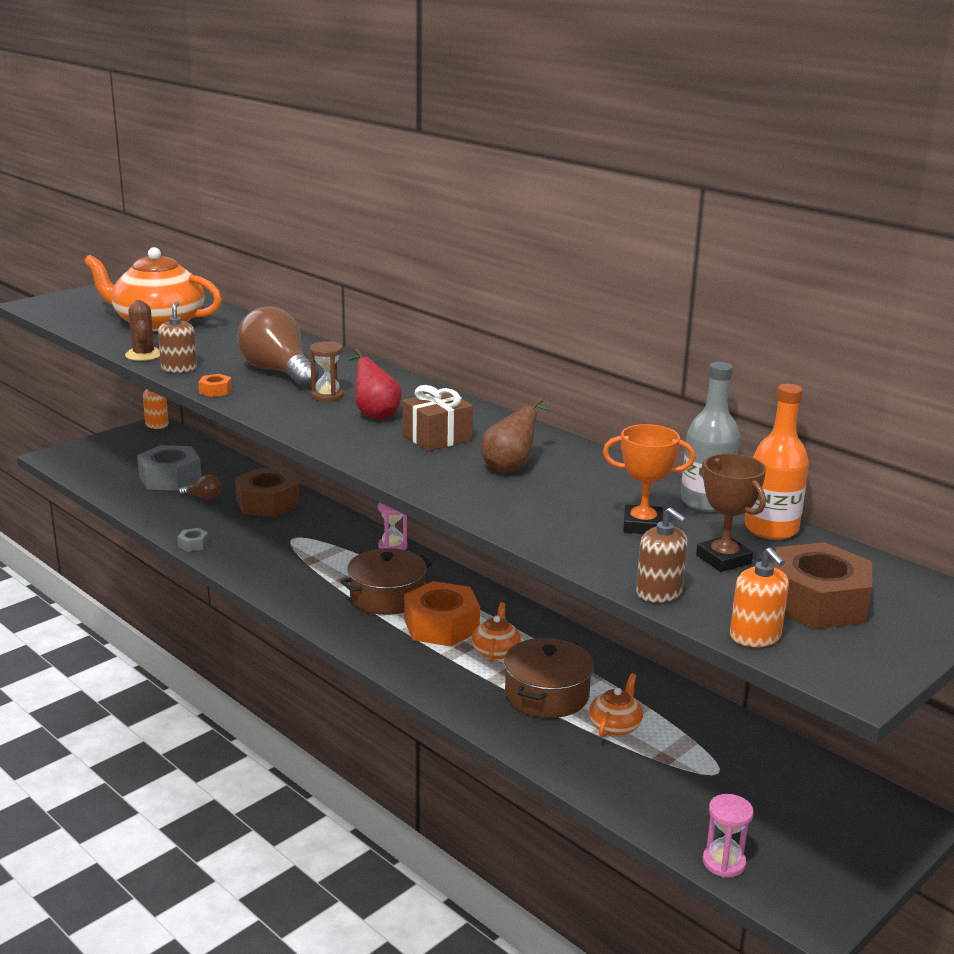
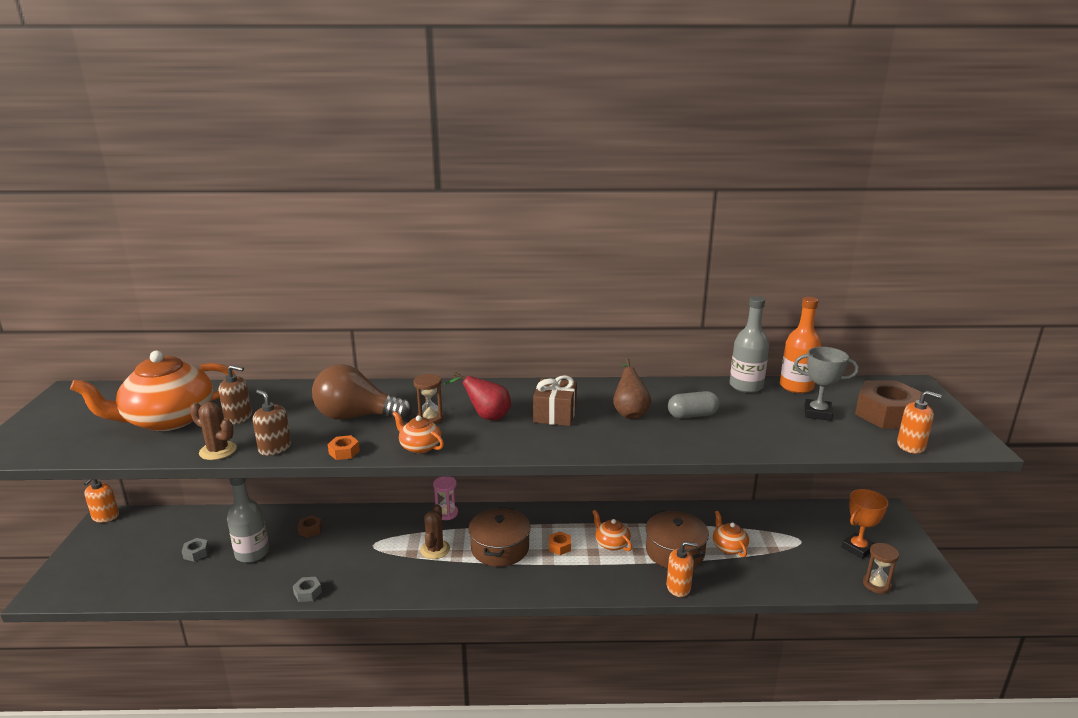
camera: 45 degrees left, 0 degrees up
(170, 478) = (196, 553): grey nut -> grey nut, size x0.43
(203, 497) = (252, 553): brown light bulb -> grey bottle
(268, 503) = (310, 530): brown nut -> brown nut, size x0.43
(273, 411) = (419, 446): none -> orange teapot
(333, 567) = (435, 549): none -> brown cactus
(441, 625) = (559, 546): orange nut -> orange nut, size x0.43
(489, 721) = (678, 587): none -> orange soap dispenser
(569, 496) = (692, 415): none -> grey capsule
(642, 525) = (754, 414): orange trophy -> orange trophy (858, 548)
(659, 593) = (839, 447): brown soap dispenser -> brown soap dispenser (238, 418)
(723, 559) = (817, 413): brown trophy -> grey trophy
(723, 862) = (876, 585): pink hourglass -> brown hourglass

